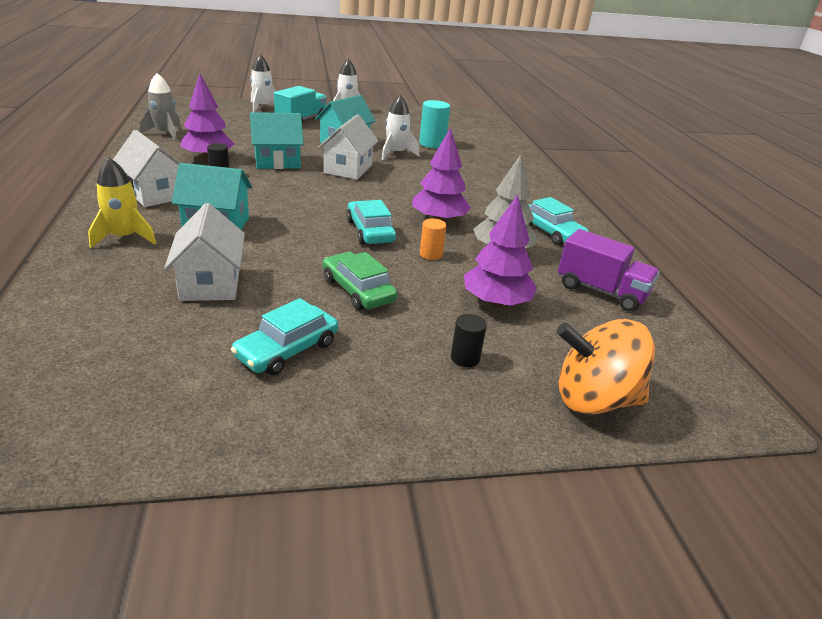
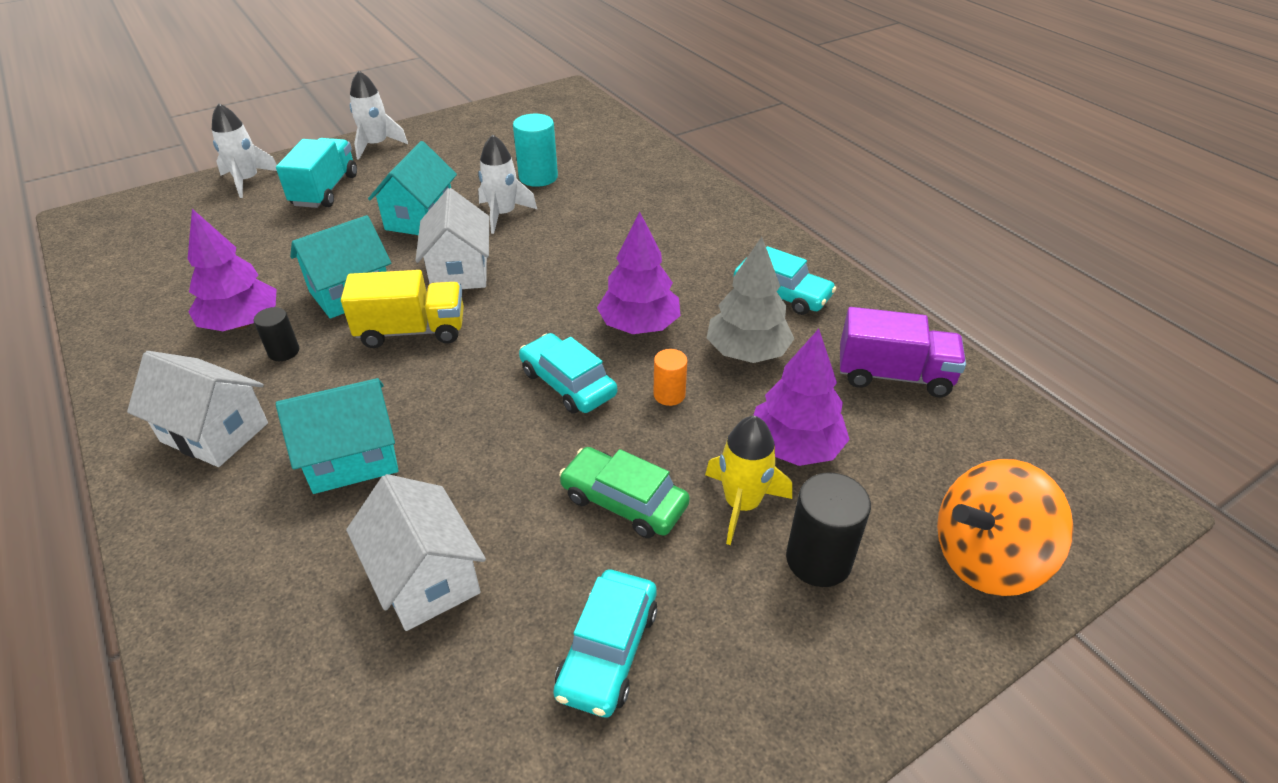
camera: 20 degrees left, 10 degrees up
(124, 238) = (235, 543): yellow rocket -> yellow rocket (742, 504)
(165, 134) = (135, 294): grey rocket -> none
(297, 185) = (412, 331): none -> yellow truck
(465, 358) = (818, 560): black cylinder -> black cylinder, size x1.69

